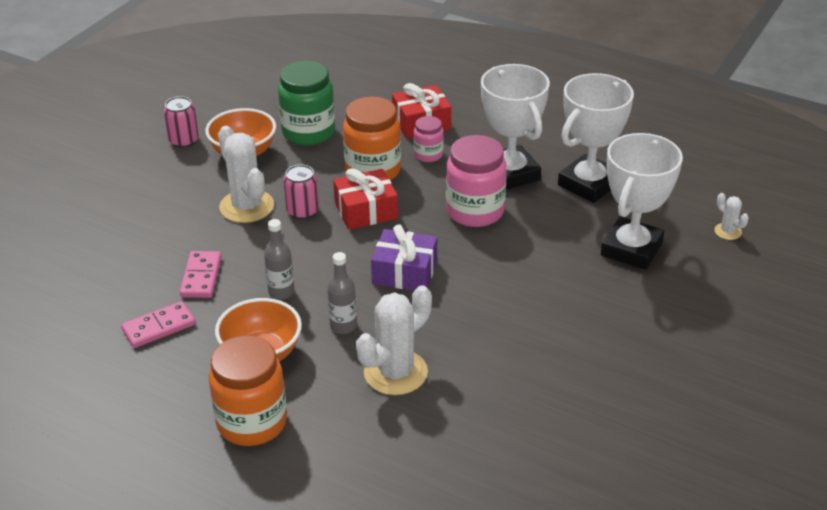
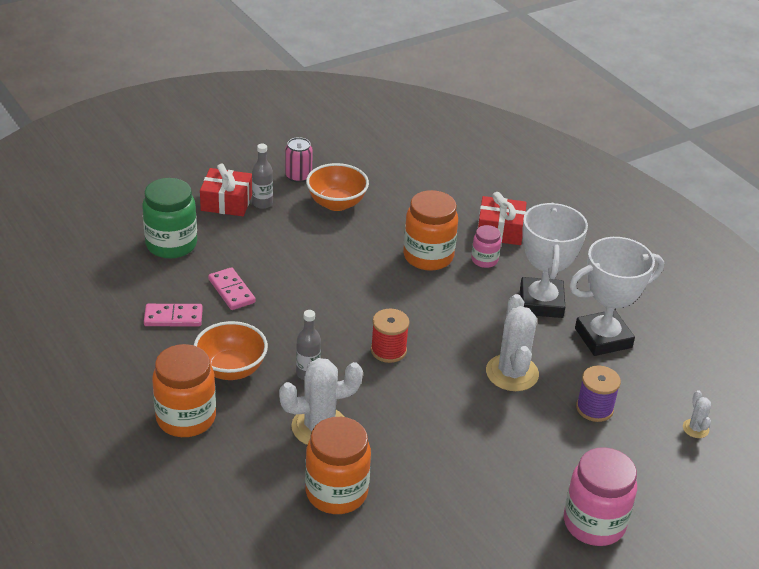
camera: 25 degrees right, 0 degrees up
(201, 277) = (231, 291): pink domino -> pink domino turned 60 degrees counterclockwise
(246, 206) = (306, 248): white cactus -> white cactus (512, 373)
(281, 292) = (281, 327): grey bottle -> grey bottle (262, 203)
(302, 211) = (346, 269): pink can -> none
(308, 132) = (400, 205): green jar -> green jar (171, 244)
(366, 210) = (396, 288): red gift -> red gift (226, 202)
(404, 272) = (388, 350): purple gift -> red spool
(462, 428) = (336, 492): none -> orange jar
(475, 211) = (485, 323): pink jar -> pink jar (594, 523)
(631, 249) = (594, 408): white trophy -> purple spool

